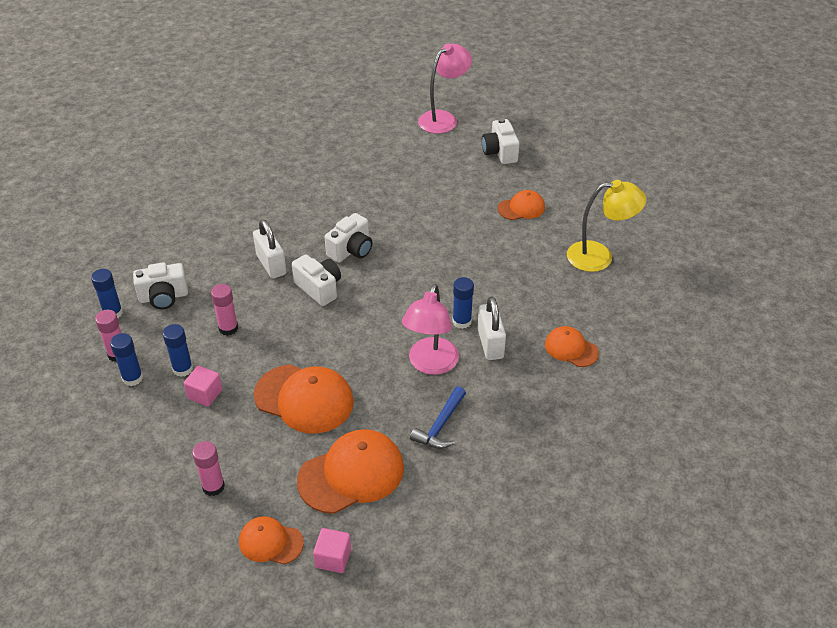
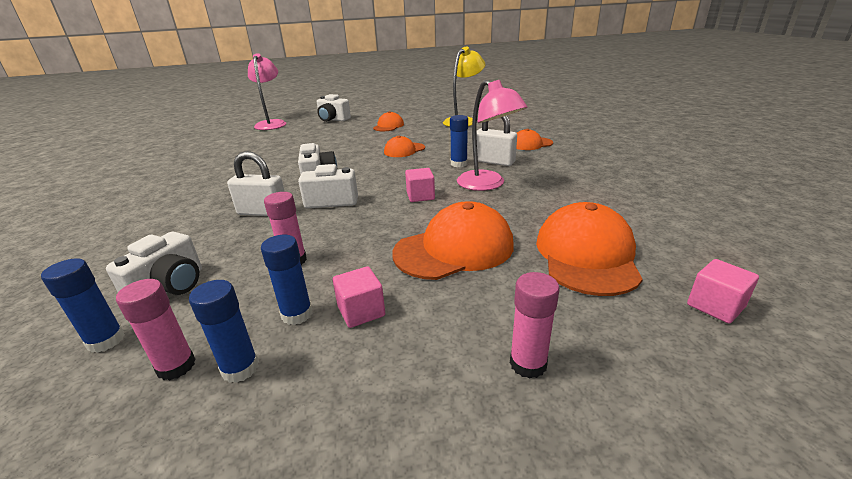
camera: 50 degrees left, 15 degrees down
(270, 542) = (667, 347): orange cap -> orange cap (404, 150)
(371, 334) = (420, 196): none -> pink cube
(440, 426) = (561, 199): blue hammer -> none

